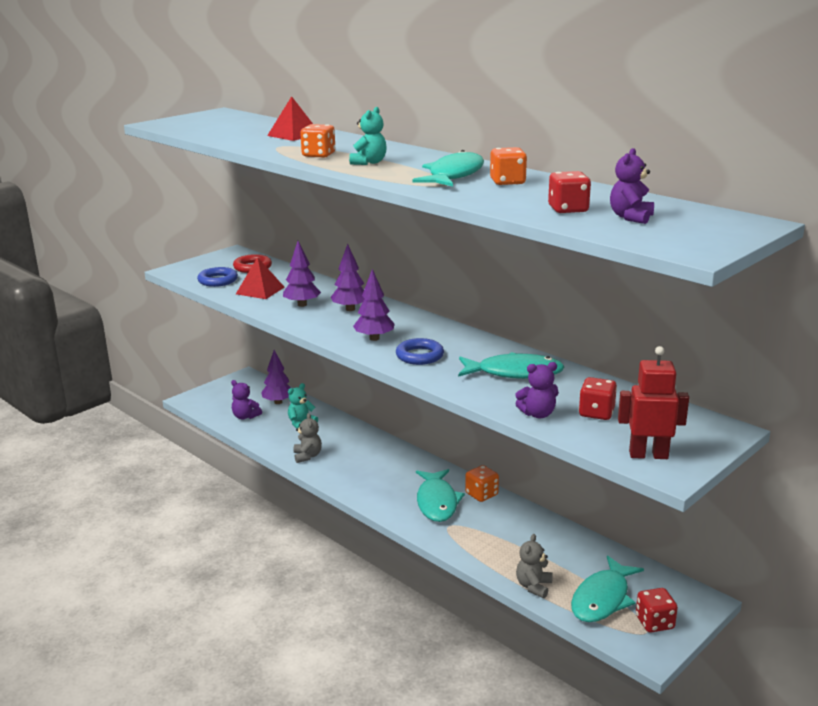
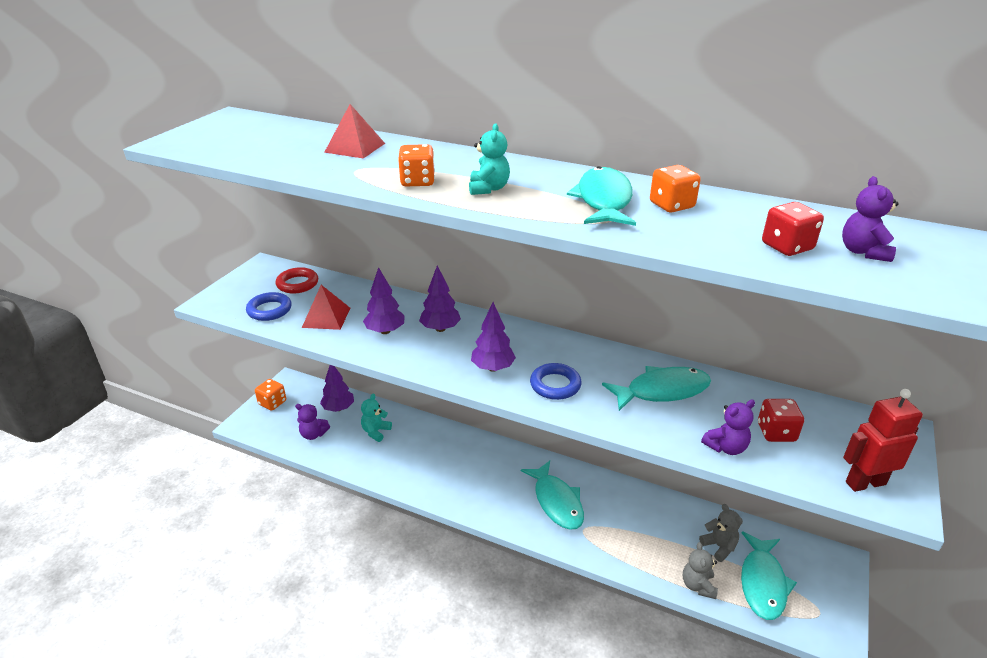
camera: 20 degrees left, 10 degrees up
(307, 456) = (403, 473): grey teddy bear -> grey teddy bear (719, 546)
(481, 494) = (591, 482): orange dice -> orange dice (272, 403)
(654, 622) = (820, 599): red dice -> none

